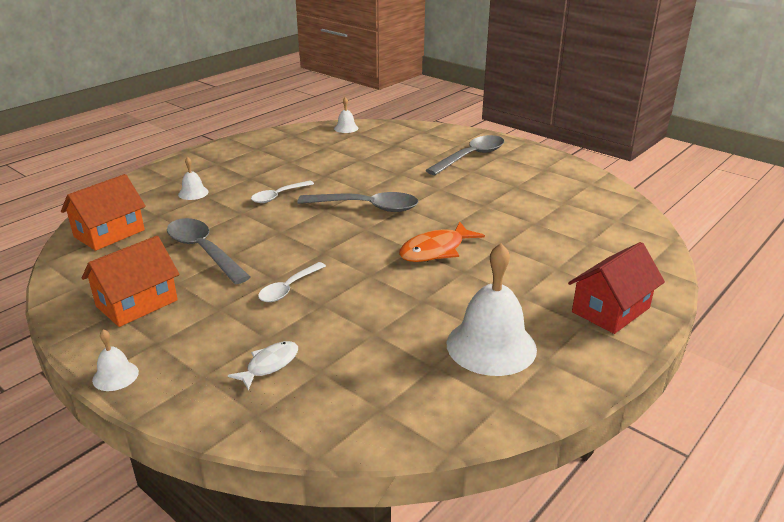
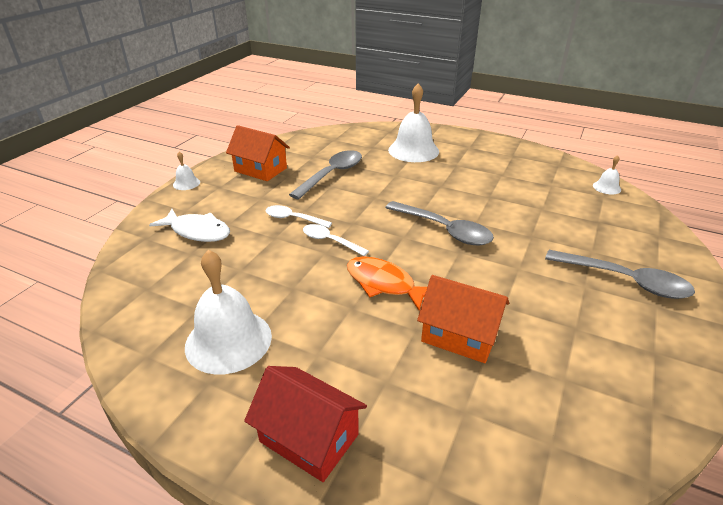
camera: 75 degrees right, 5 degrees up
(109, 233) = (340, 139): orange house -> orange house (460, 335)
(193, 193) = (413, 150): white bell -> white bell, size x2.15
(269, 365) = (198, 231): white fish -> white fish, size x1.56
(278, 196) = (433, 184): white spoon -> white spoon (330, 241)
(366, 207) = (444, 230): grey spoon -> grey spoon turned 45 degrees counterclockwise

